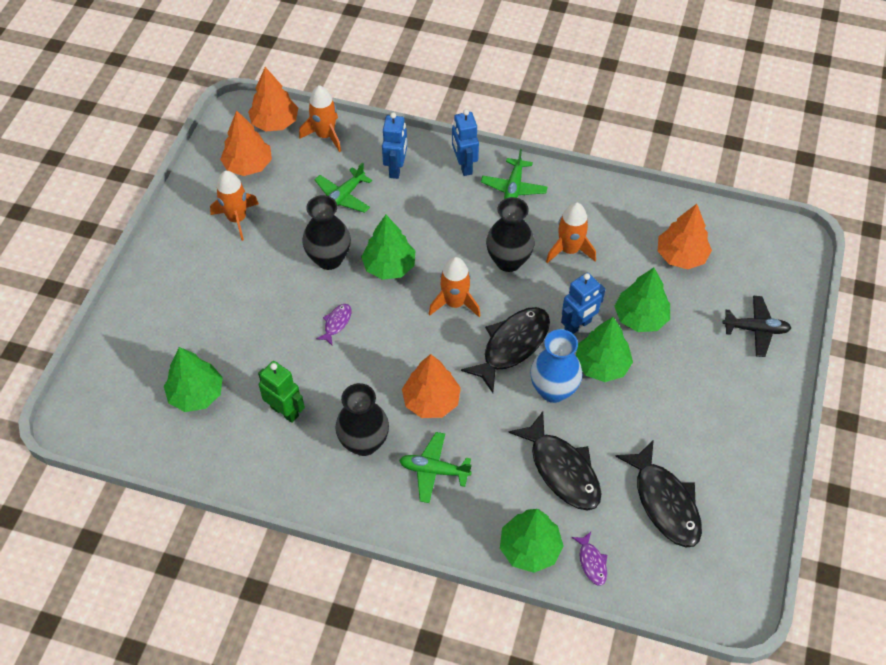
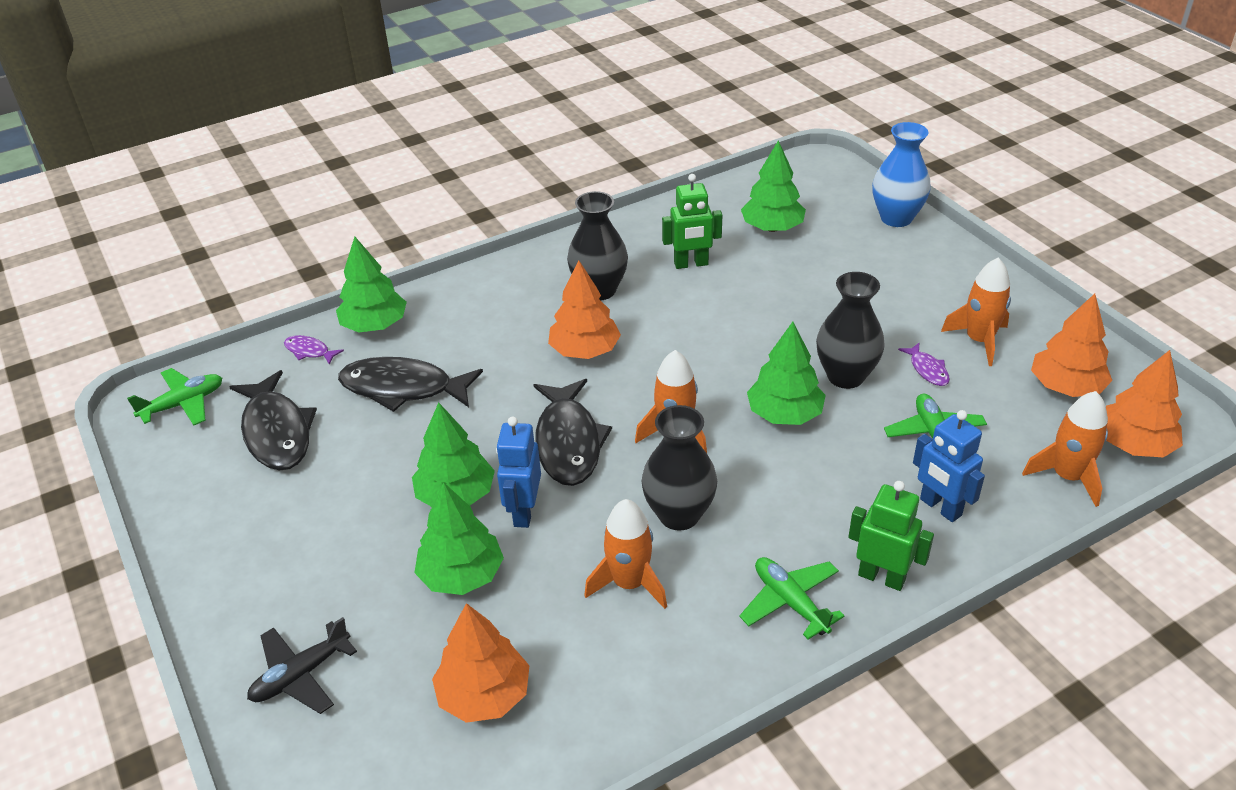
camera: 135 degrees right, 15 degrees down
(336, 323) = (752, 339): purple fish -> purple fish (927, 370)
(434, 470) = (517, 313): green plane -> green plane (183, 404)
(464, 166) = (881, 577): blue robot -> green robot
(553, 390) = (481, 438): blue vase -> blue vase (896, 218)
(664, 502) = (276, 432): black fish -> black fish turned 135 degrees counterclockwise

